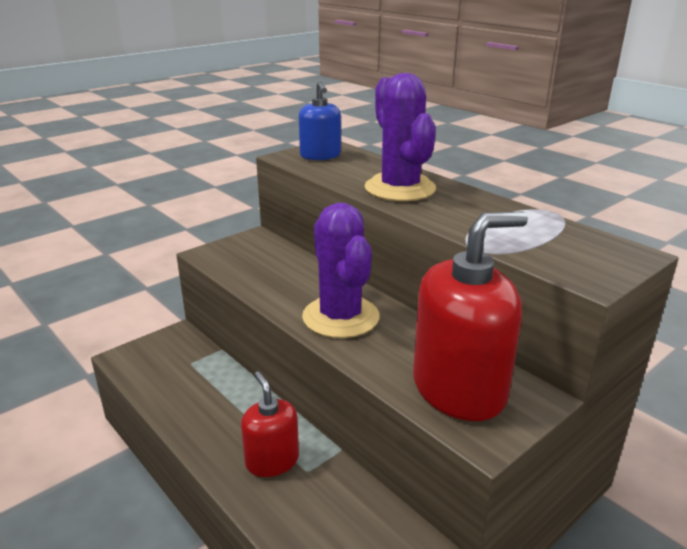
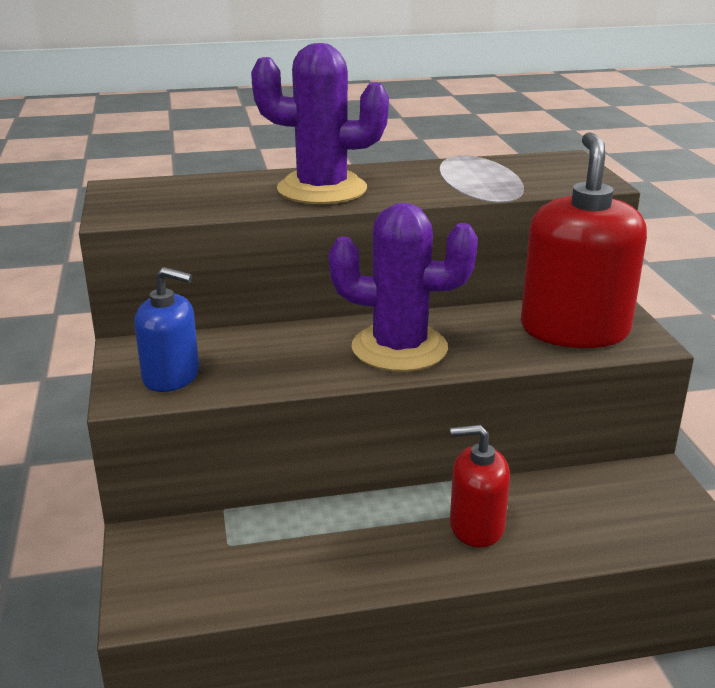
camera: 60 degrees left, 0 degrees up
(320, 155) = (151, 198): blue soap dispenser -> blue soap dispenser (171, 376)

